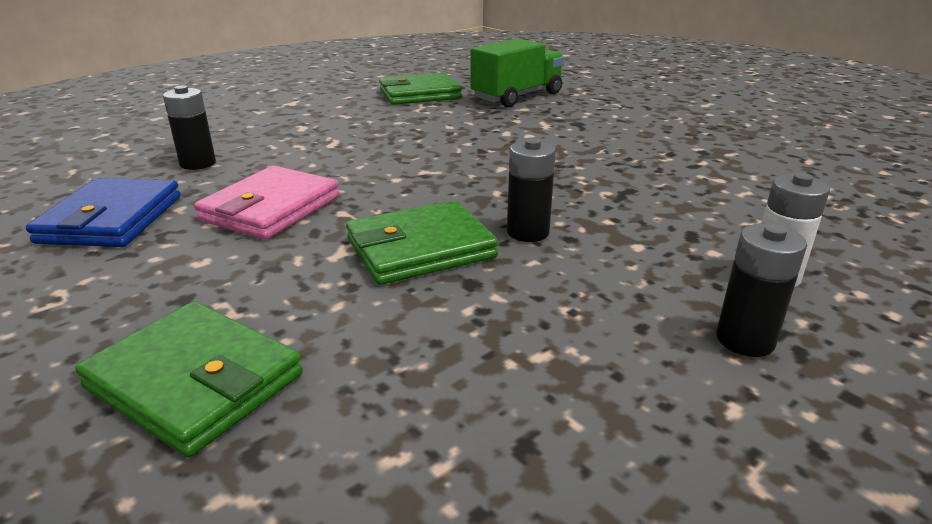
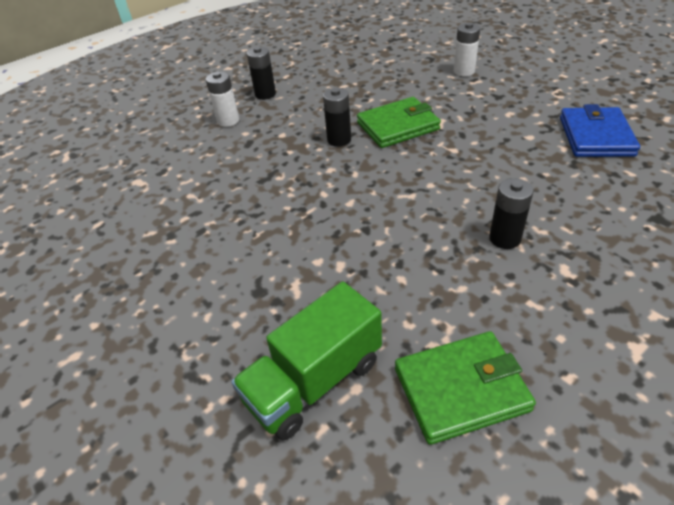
camera: 175 degrees left, 15 degrees up
(195, 381) = (464, 71): green wallet -> white battery
(198, 163) = (606, 196): black battery -> black battery (505, 238)
(271, 208) = (502, 150): pink wallet -> none

